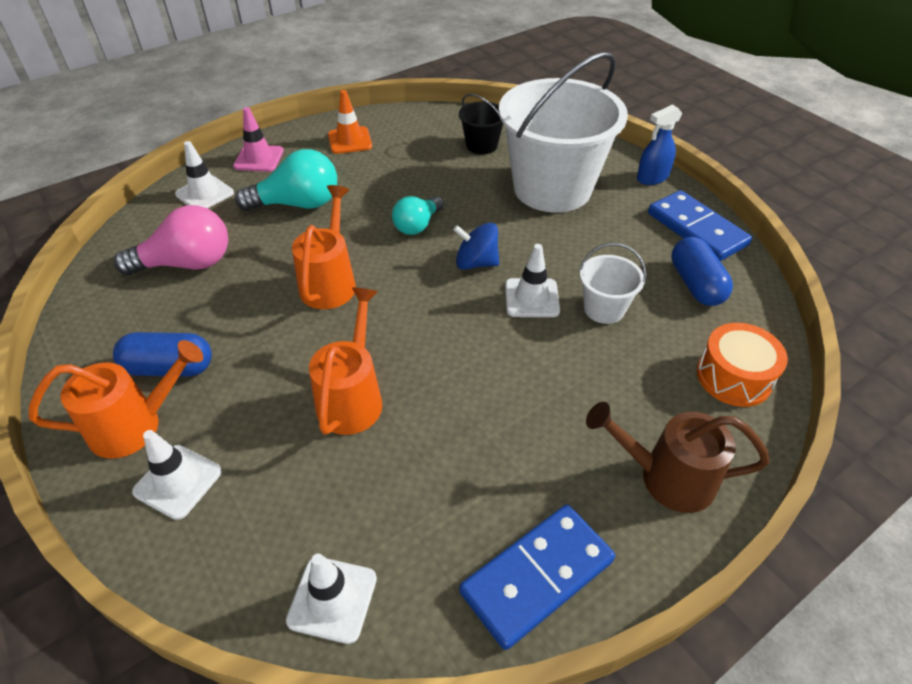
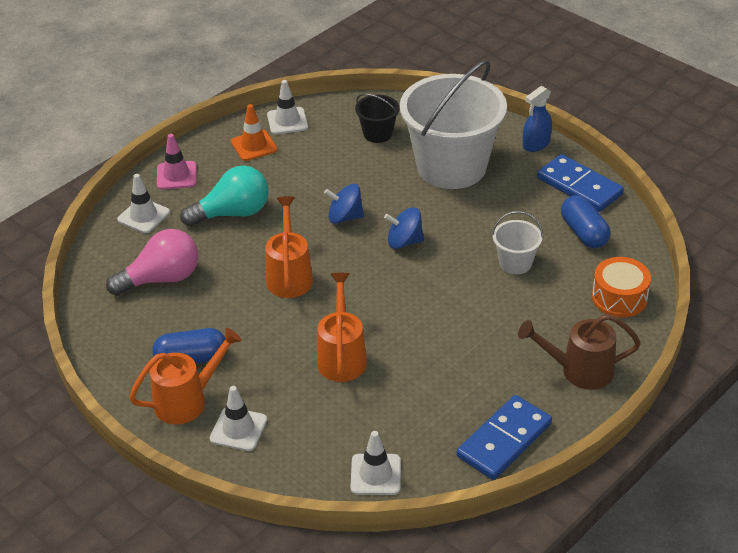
camera: 10 degrees left, 5 degrees down
(417, 225) = (345, 217): turquoise light bulb -> blue spinning top
(532, 298) = (457, 263): white traffic cone -> white traffic cone (287, 121)

